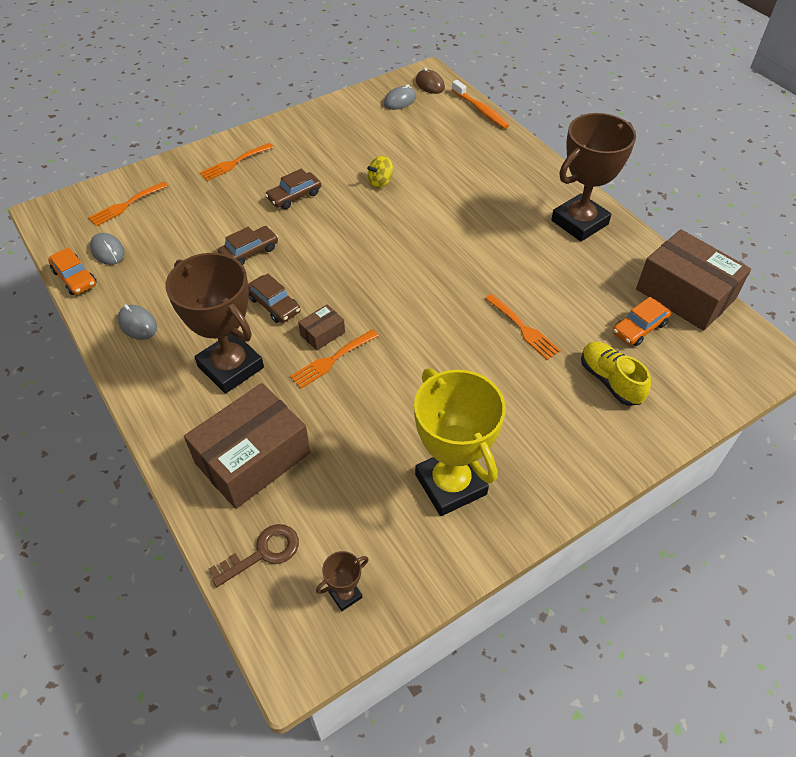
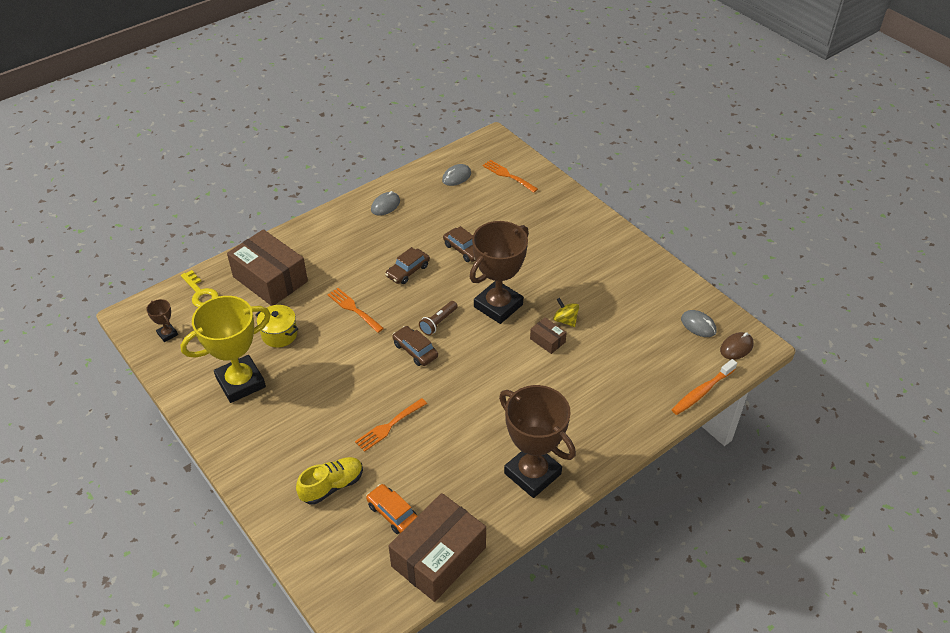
camera: 85 degrees right, 5 degrees down
(75, 278) = (428, 167): orange car -> none
(231, 367) = (347, 257): brown trophy -> brown trophy (498, 306)
(234, 163) = (572, 225): orange fork -> none
(263, 553) = (201, 293): brown key -> yellow key
(294, 196) = (535, 266): brown car -> brown car (415, 350)
(322, 333) = (379, 301): brown box -> brown box (547, 340)
(366, 442) = (279, 334): none -> yellow pot
(368, 280) = (438, 322): none -> brown flashlight

